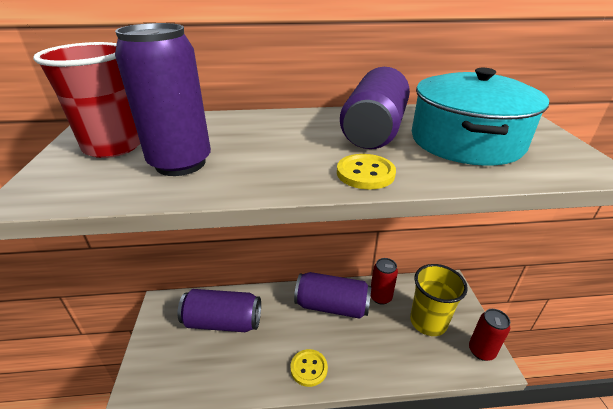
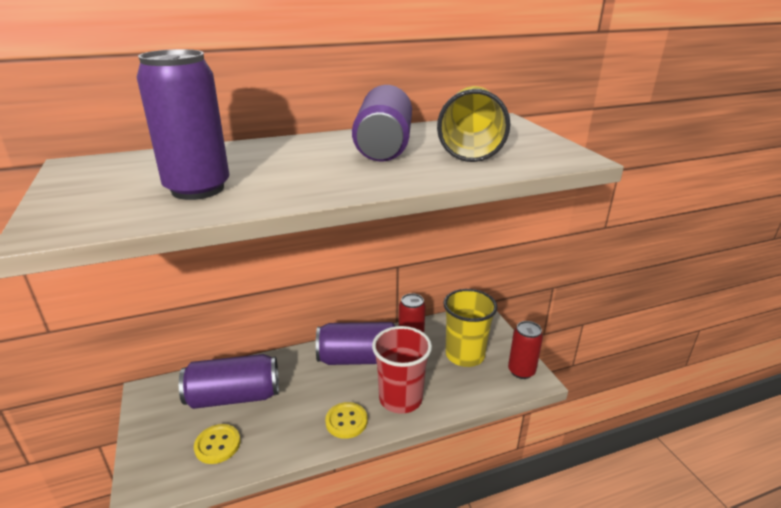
camera: 15 degrees left, 5 degrees down
(113, 146) = (111, 183): red cup -> red cup (400, 398)
(365, 173) = (385, 179): yellow button -> yellow button (217, 445)
(466, 141) = (470, 147): turquoise pot -> yellow cup

